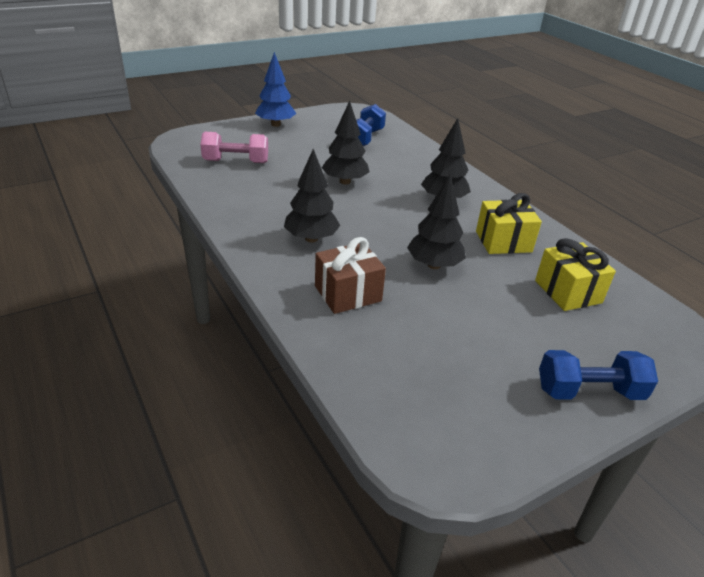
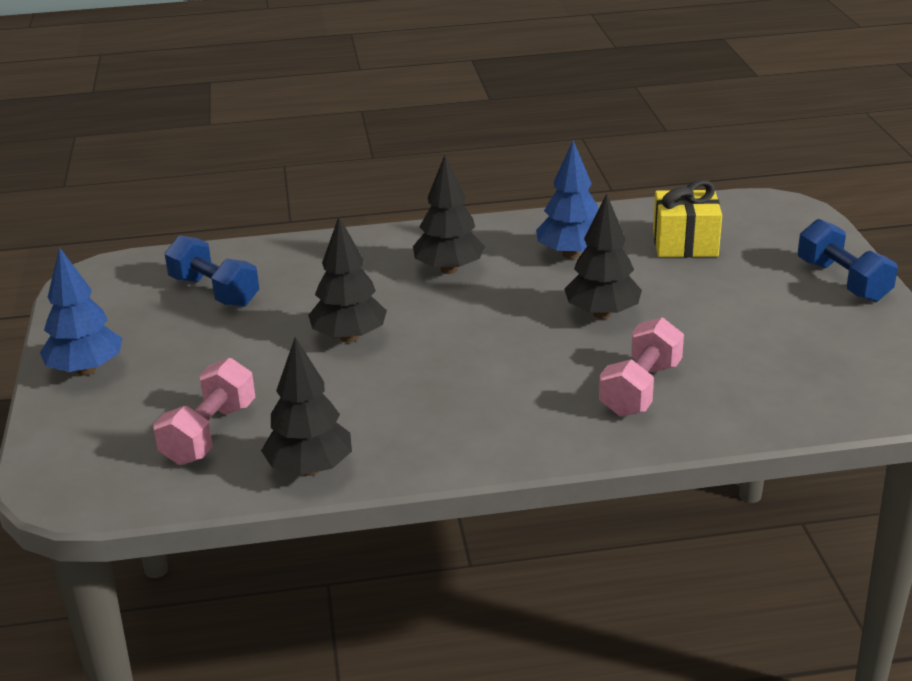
camera: 65 degrees left, 5 degrees down
(311, 238) = (499, 395): black tree -> black tree (310, 469)
(348, 293) = (640, 389): brown gift -> pink dumbbell
(503, 241) = (570, 254): yellow gift -> blue tree
(589, 391) = (842, 281): blue dumbbell -> blue dumbbell turned 45 degrees counterclockwise

